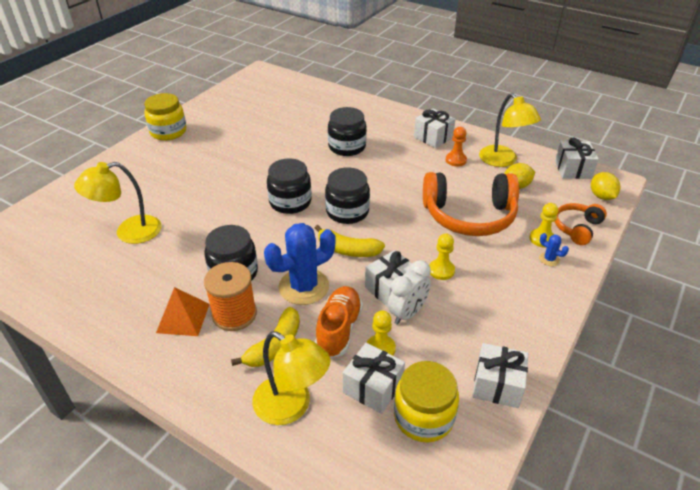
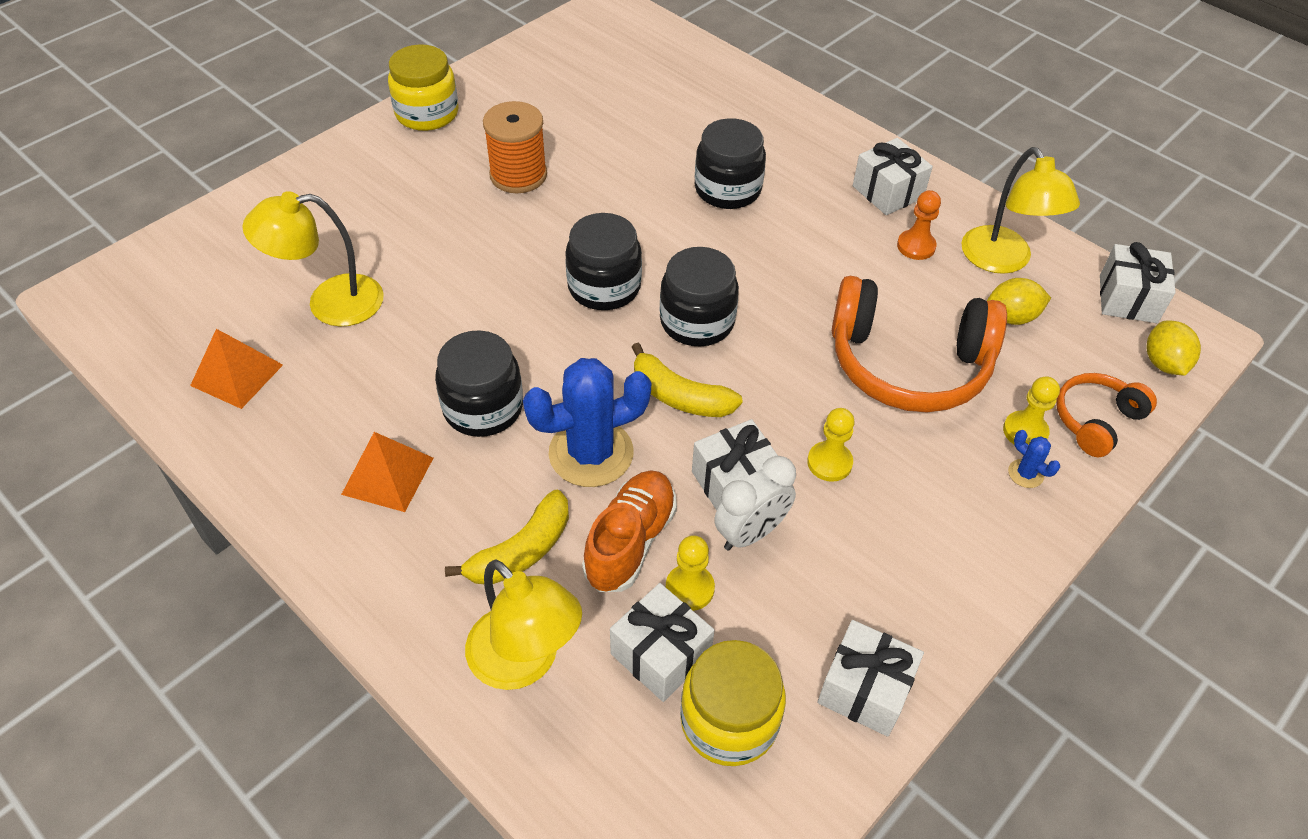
camera: 10 degrees right, 10 degrees up
(77, 278) = (237, 375): none -> orange pyramid
(234, 314) = (469, 483): orange spool -> orange spool (518, 175)

